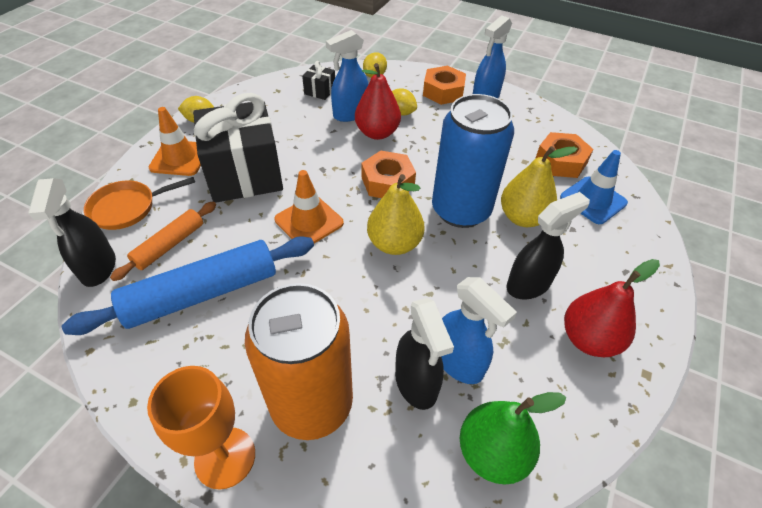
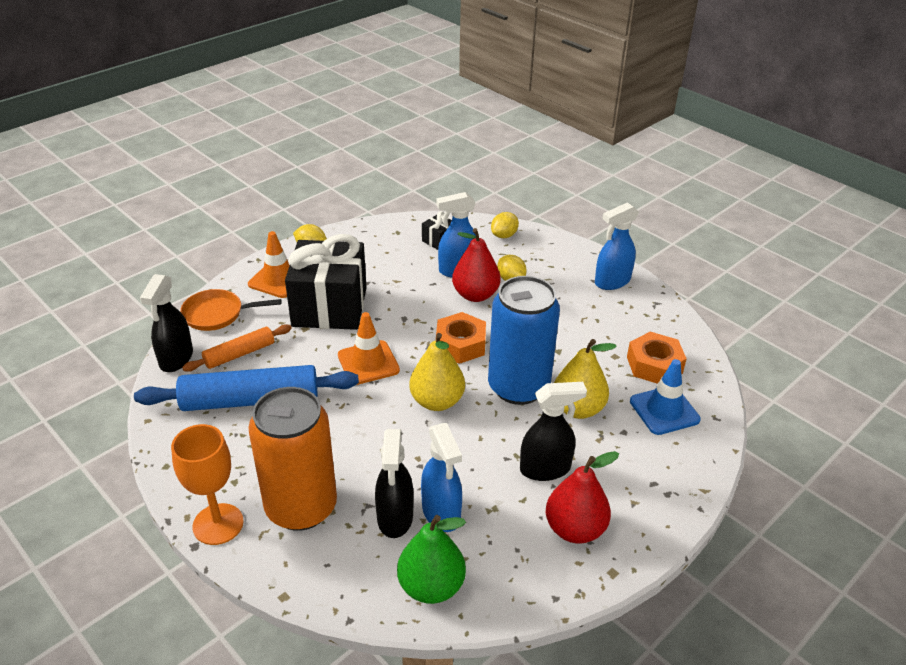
camera: 20 degrees right, 10 degrees down
(443, 91) = (569, 266): orange nut -> none

